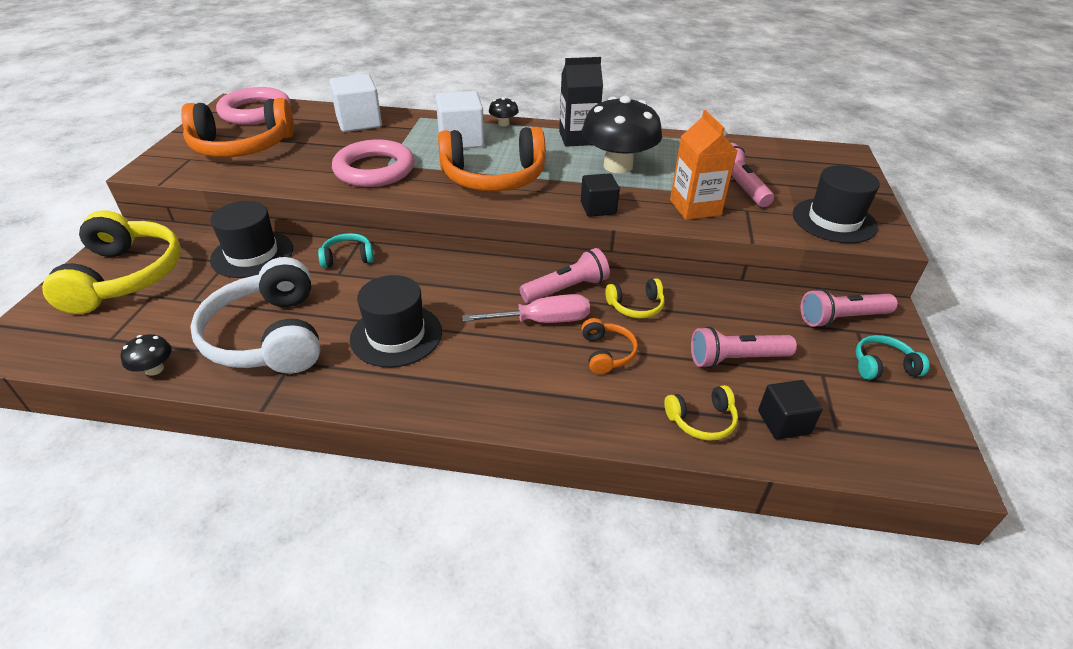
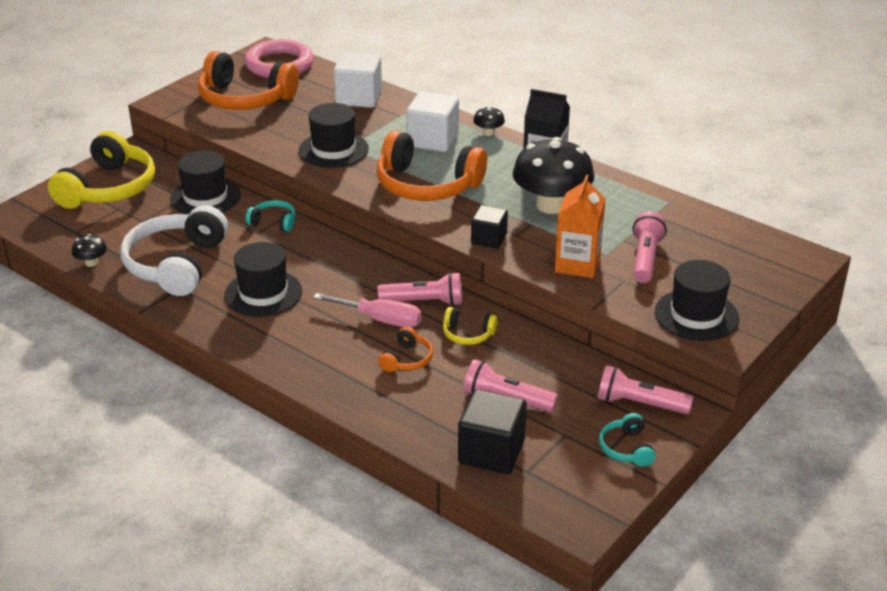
camera: 30 degrees right, 5 degrees down
(374, 169) = (333, 150): pink ring -> black hat
(702, 420) = (430, 427): yellow headphones -> none
(783, 422) = (491, 452): black cube -> black cube, size x1.60
(883, 366) = (626, 448): turquoise headphones -> turquoise headphones turned 120 degrees counterclockwise

